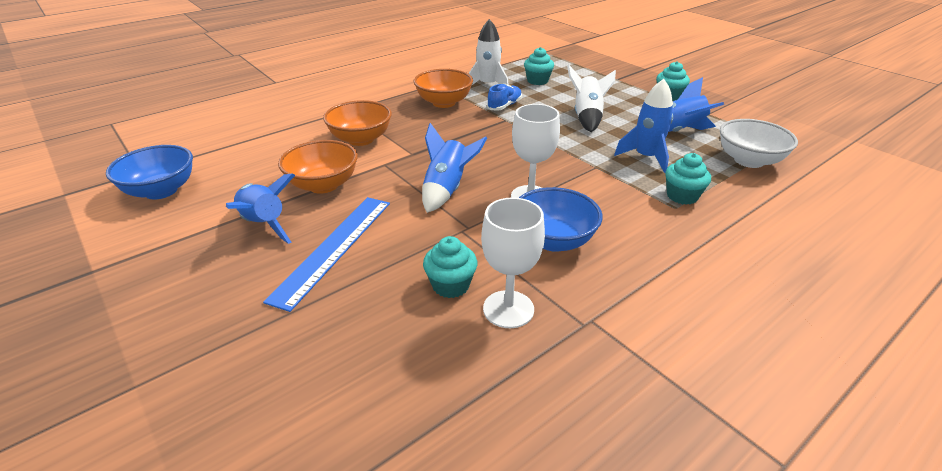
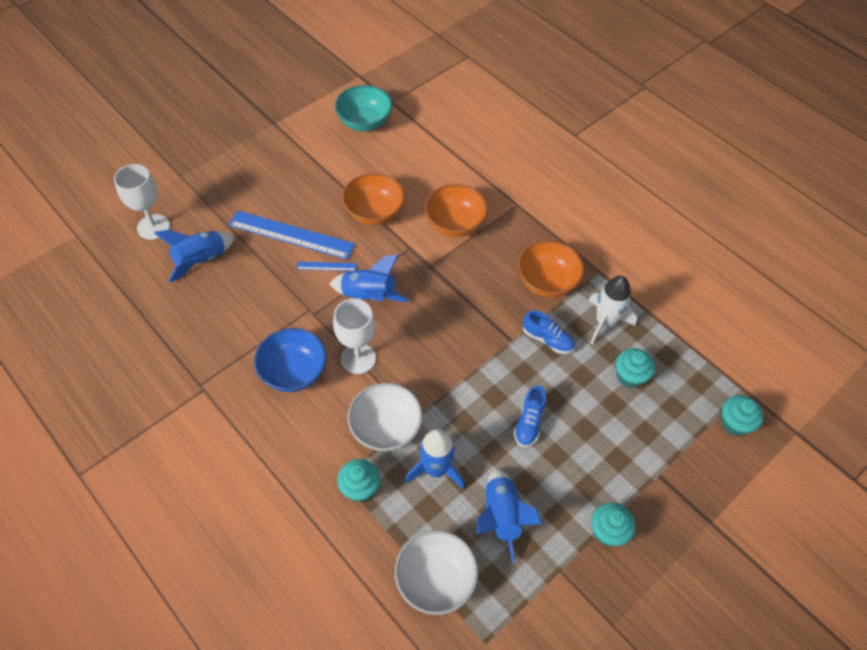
camera: 85 degrees right, 20 degrees up
(161, 191) = (364, 122): blue bowl -> turquoise bowl
(263, 224) = (320, 190): blue rocket -> blue rocket (201, 260)
(396, 218) = (326, 266): none -> blue ruler
(450, 285) = (246, 306): turquoise cupcake -> turquoise cupcake (734, 423)
(508, 309) = (219, 340): white goblet -> white goblet (153, 227)
(587, 117) = (529, 423): white rocket -> blue shoe
(611, 181) = (386, 428): none -> white bowl

